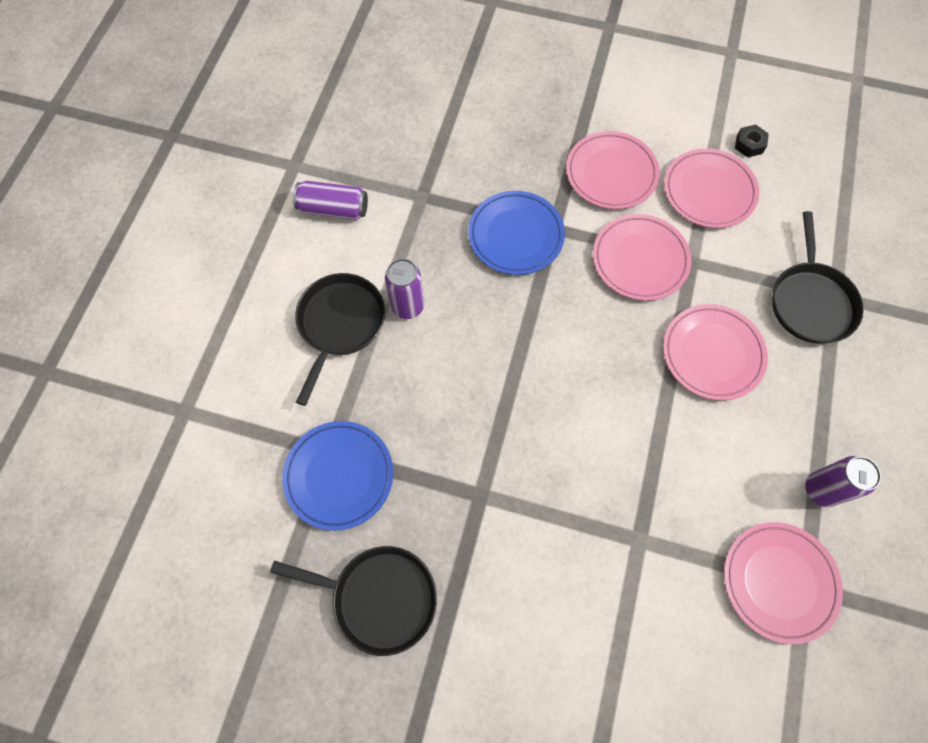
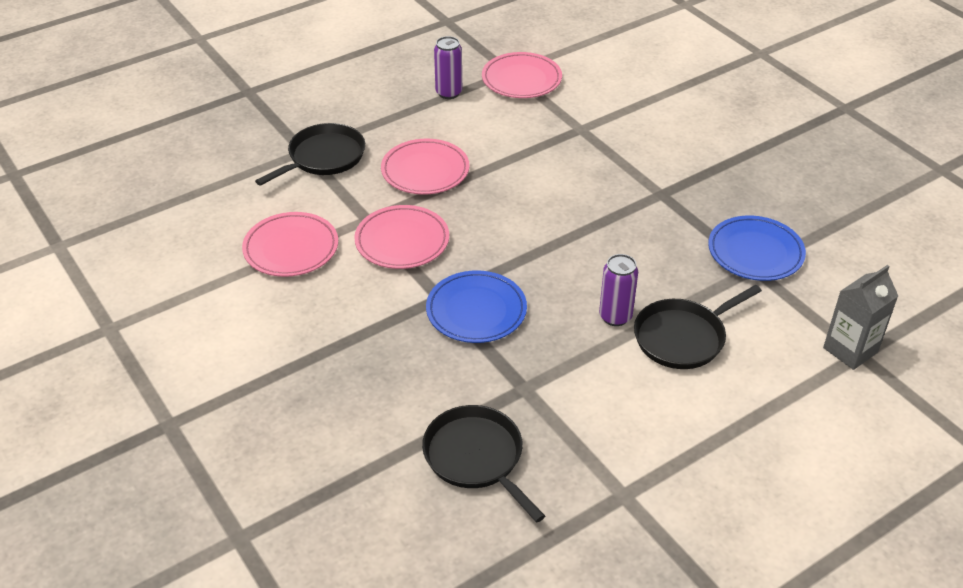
camera: 140 degrees left, 25 degrees down
(194, 409) = (850, 350): none -> grey carton
(333, 209) = (616, 428): purple can -> none
(379, 598) = (771, 187): black pan -> black pan (476, 457)
(611, 173) = (345, 305): pink plate -> none
(749, 145) = (213, 257): black nut -> none

